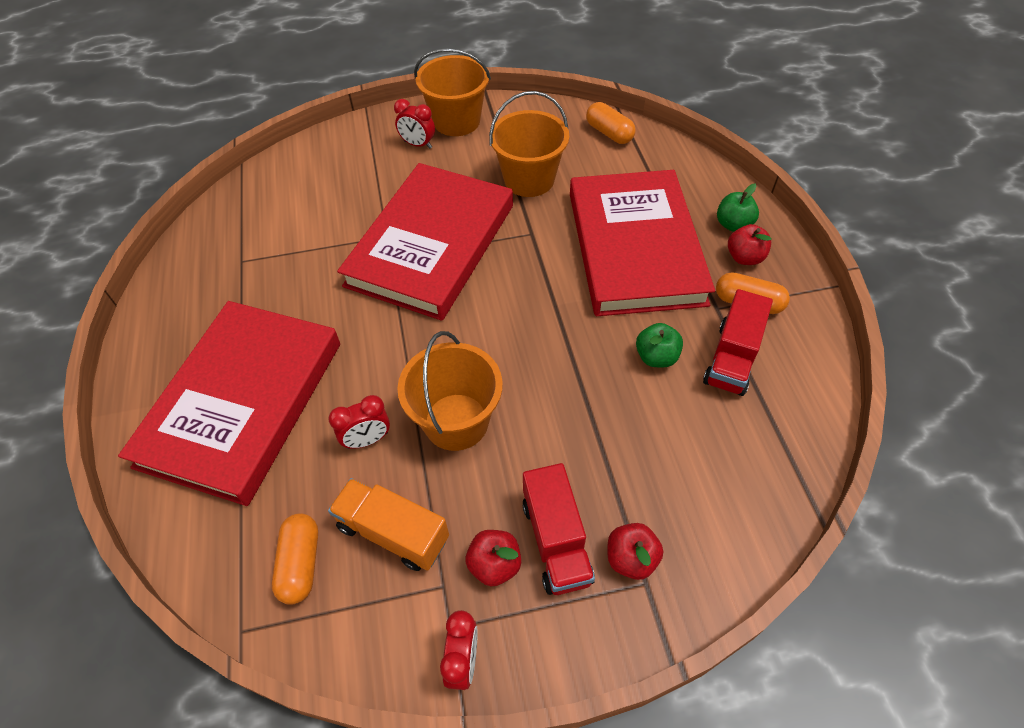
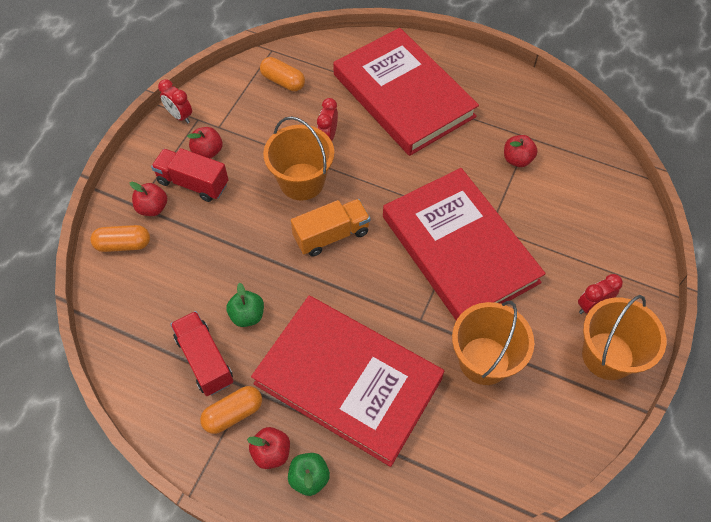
camera: 125 degrees right, 5 degrees up
(281, 256) = (517, 159): none -> red apple
(393, 532) = (264, 122): orange truck -> orange truck (331, 235)
(609, 133) = (500, 474): orange capsule -> orange capsule (123, 244)

